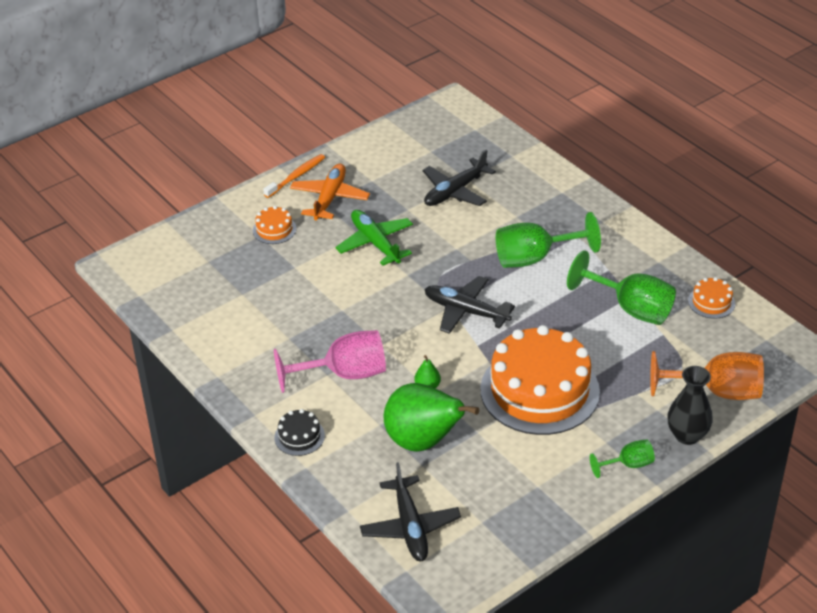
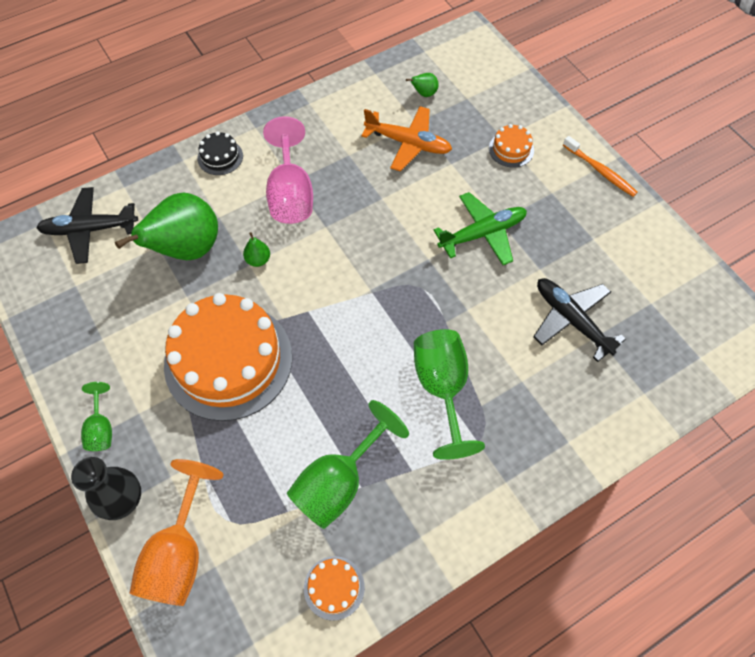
camera: 95 degrees right, 20 degrees up
(202, 291) = (424, 94): none -> green pear
(329, 198) = (561, 198): orange plane -> orange plane (408, 143)
(466, 311) = (361, 306): black plane -> none

